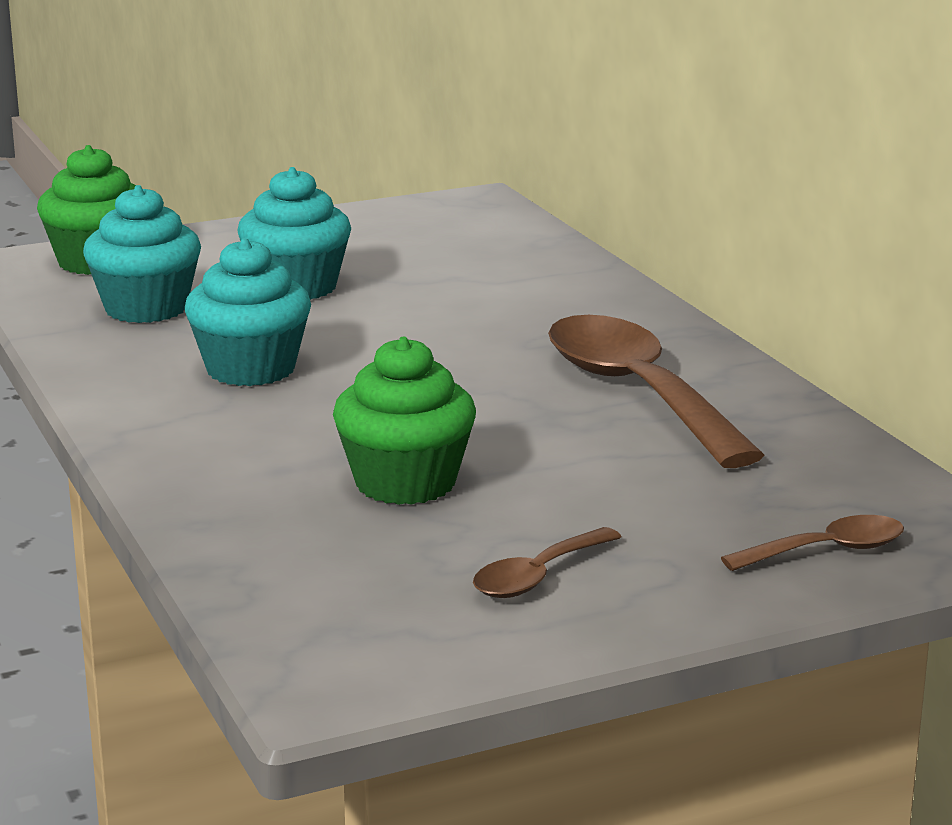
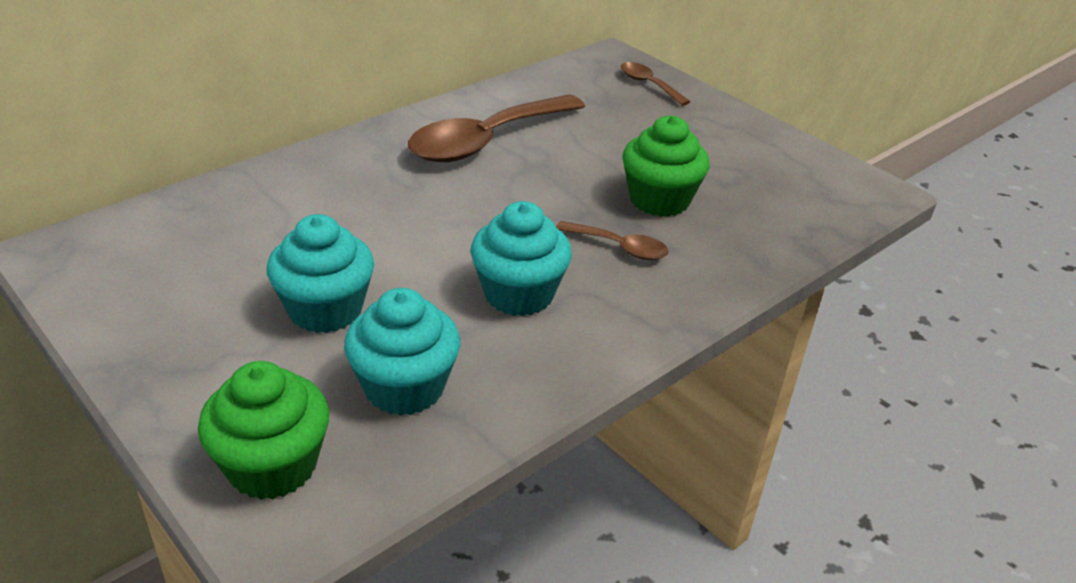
camera: 110 degrees left, 15 degrees up
(538, 576) = (731, 149): brown spoon -> brown spoon (619, 247)

